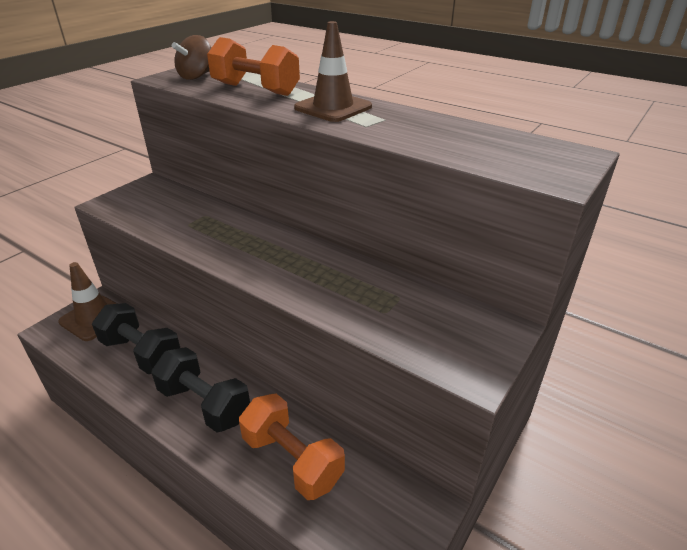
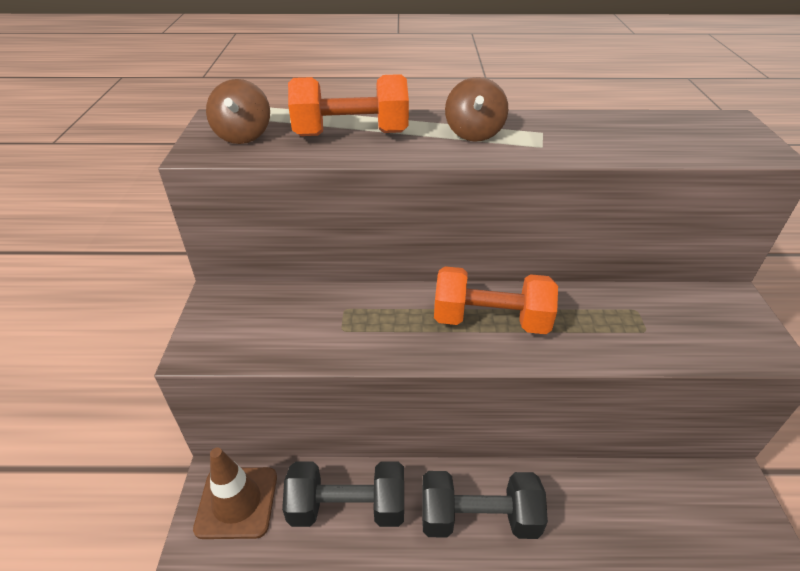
camera: 35 degrees left, 5 degrees up
(292, 460) = (611, 516): orange dumbbell -> orange dumbbell (490, 320)
(333, 107) = (474, 133): brown traffic cone -> brown spinning top

